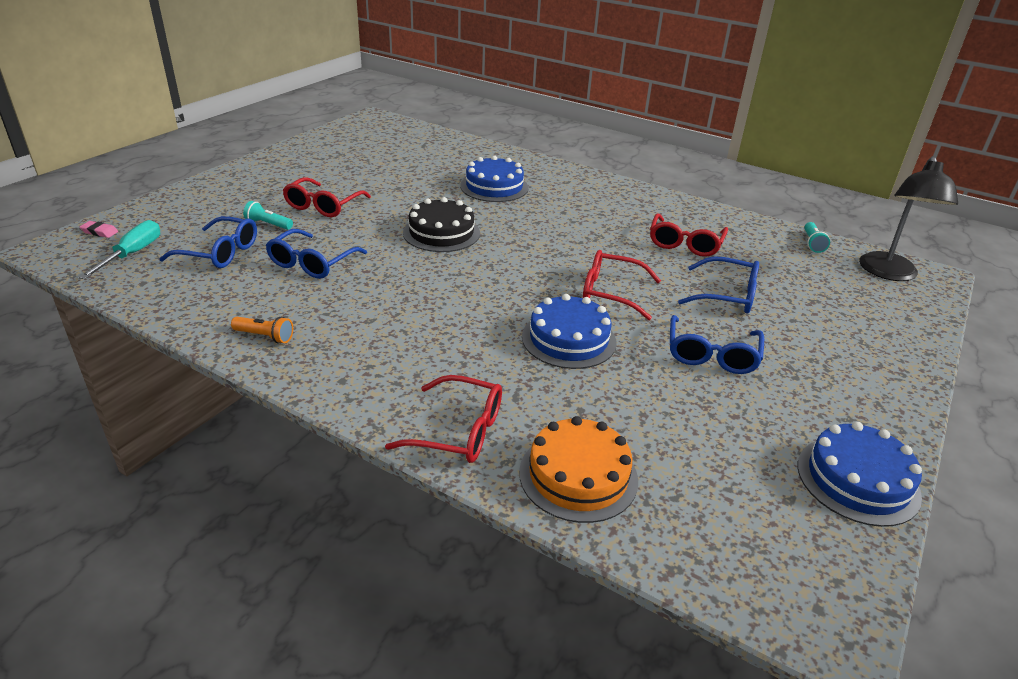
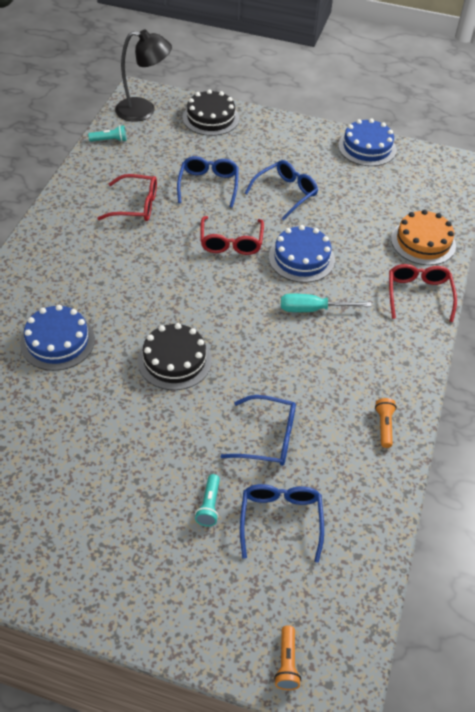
camera: 105 degrees left, 15 degrees up
(100, 232) = (287, 663): pink eraser -> orange flashlight
(132, 254) = (315, 598): turquoise screwdriver -> turquoise screwdriver (313, 309)
(323, 206) = (150, 473): red glasses -> none
(711, 355) = (285, 193): blue glasses -> blue glasses turned 45 degrees counterclockwise
(891, 323) = (210, 118): none -> black cake

